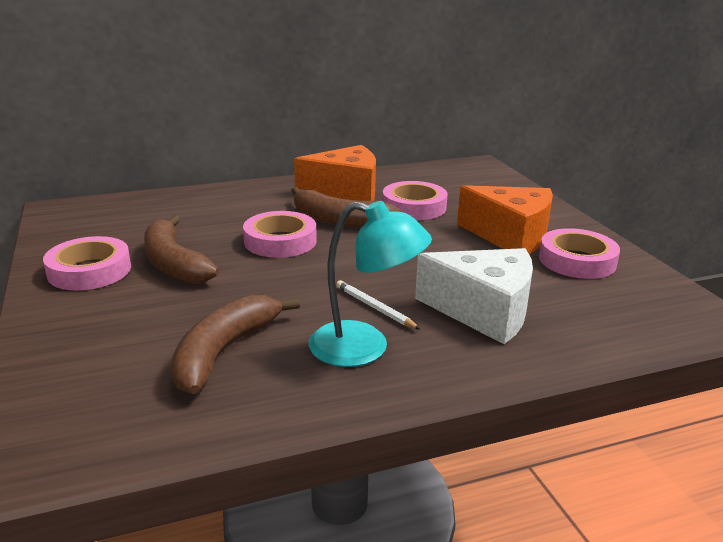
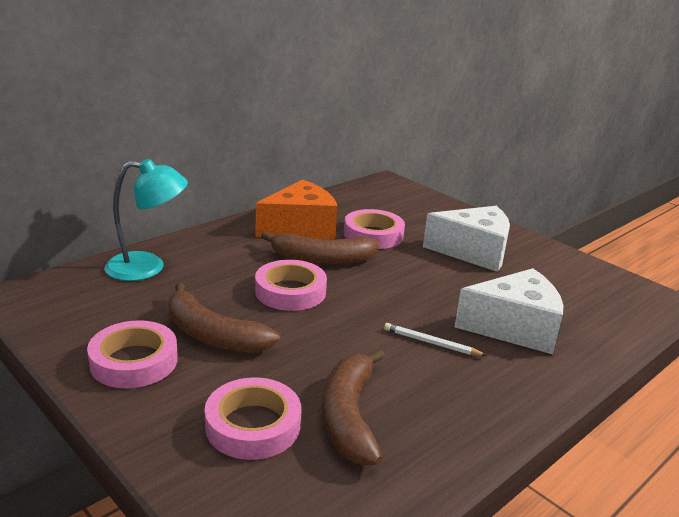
camera: 25 degrees left, 0 degrees up
(365, 348) = (458, 383): turquoise lamp -> turquoise lamp (148, 267)
(510, 236) = (474, 252): orange cheese -> white cheese
(577, 260) = (539, 266): pink tape -> pink tape (253, 425)

